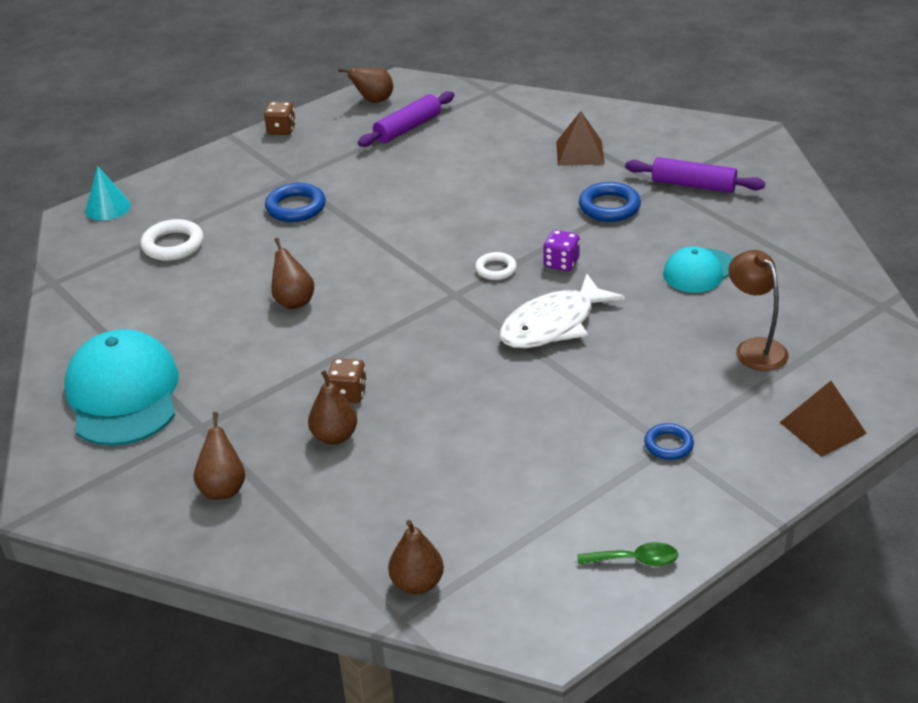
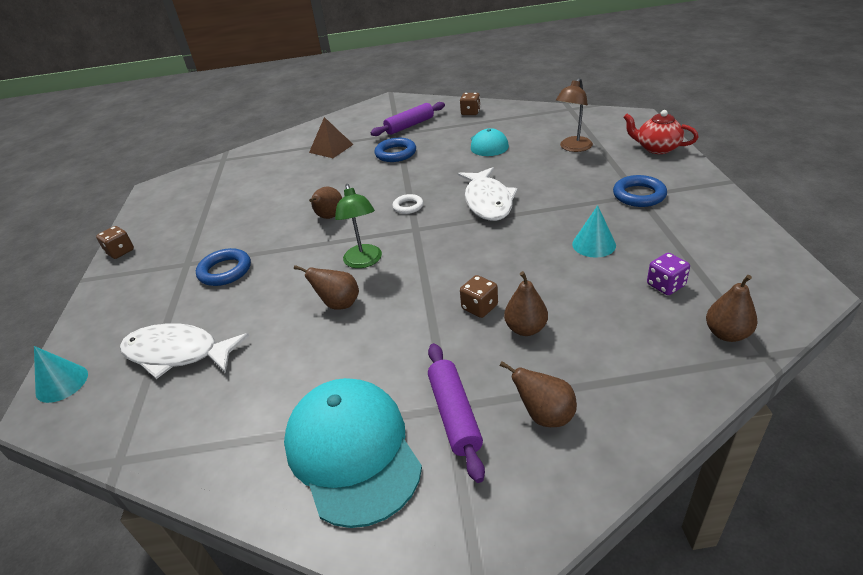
camera: 55 degrees left, 0 degrees up
(123, 394) = (352, 451): turquoise cap -> turquoise cap turned 45 degrees clockwise
(173, 245) = (177, 353): white ring -> white fish
(370, 286) = (364, 262): none -> green lamp
(373, 101) = (156, 203): brown pear -> brown pear (329, 217)
(408, 128) = (210, 198): purple rolling pin -> purple rolling pin (454, 415)
(521, 439) = (594, 244): none -> turquoise cone
(561, 263) = (430, 182): purple dice -> purple dice (665, 285)
(635, 560) = (742, 235): green spoon -> none
(668, 445) = (639, 195): blue ring -> blue ring, size x1.57
(754, 348) = (573, 148): brown lamp -> brown lamp turned 60 degrees counterclockwise
(781, 219) = (470, 112): none -> brown dice
(822, 427) = (656, 148): brown pyramid -> red teapot

